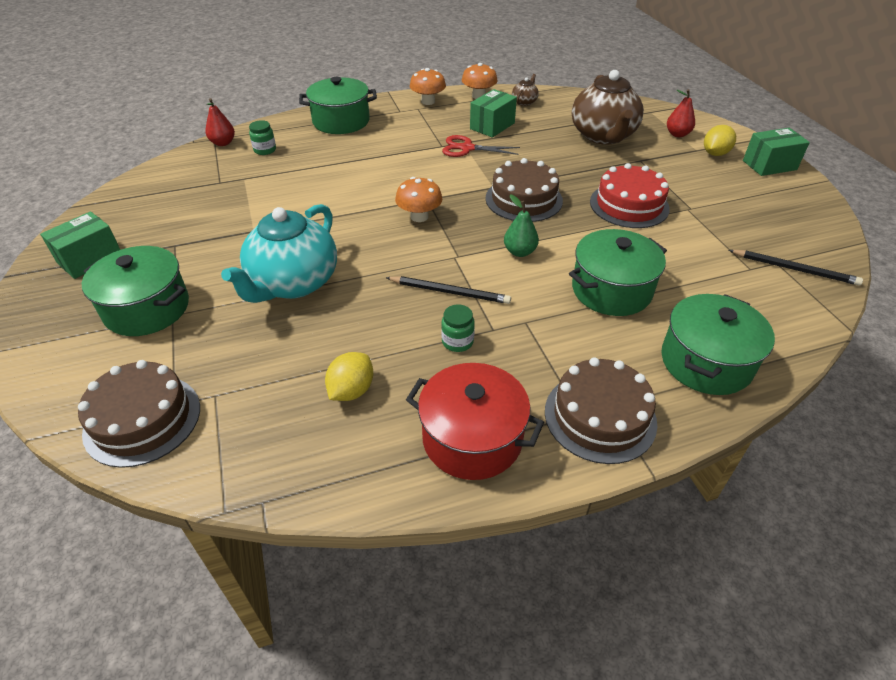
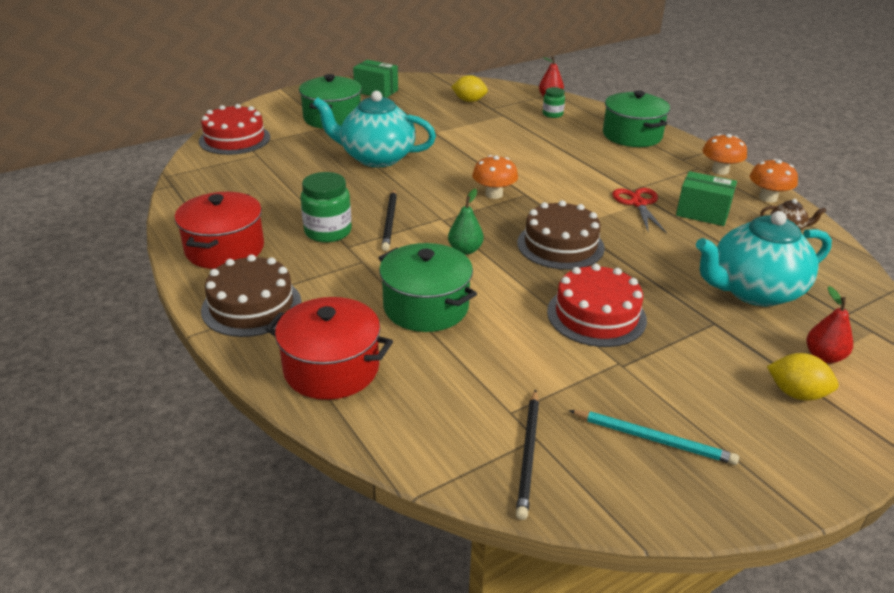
camera: 75 degrees right, 10 degrees down
(142, 419) = (234, 139): brown cake -> red cake
(351, 390) = (267, 197): yellow lemon -> yellow lemon (469, 101)
(457, 341) = (328, 232): green jar -> green jar, size x1.71
(603, 136) = (753, 291): brown teapot -> turquoise teapot
(706, 362) = (331, 369): green pot -> red pot
(768, 214) = (654, 439): none -> turquoise pencil
(769, 165) = (811, 453): green box -> none

